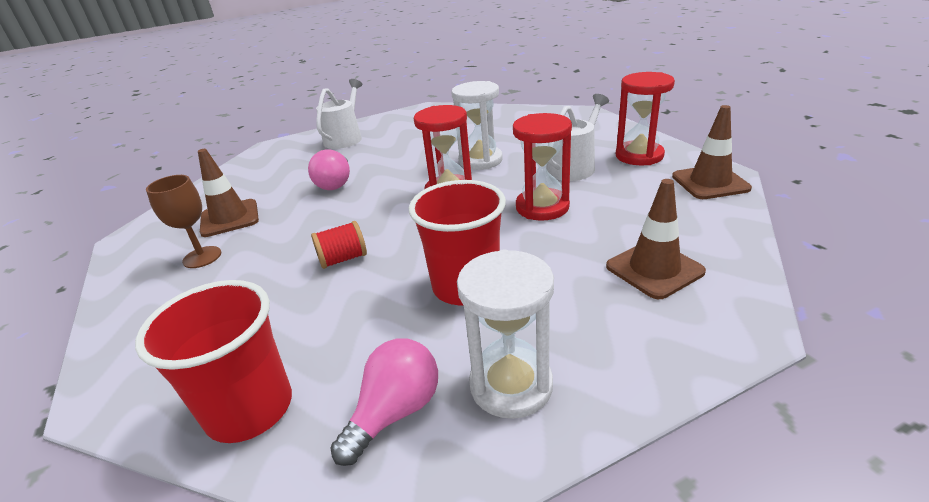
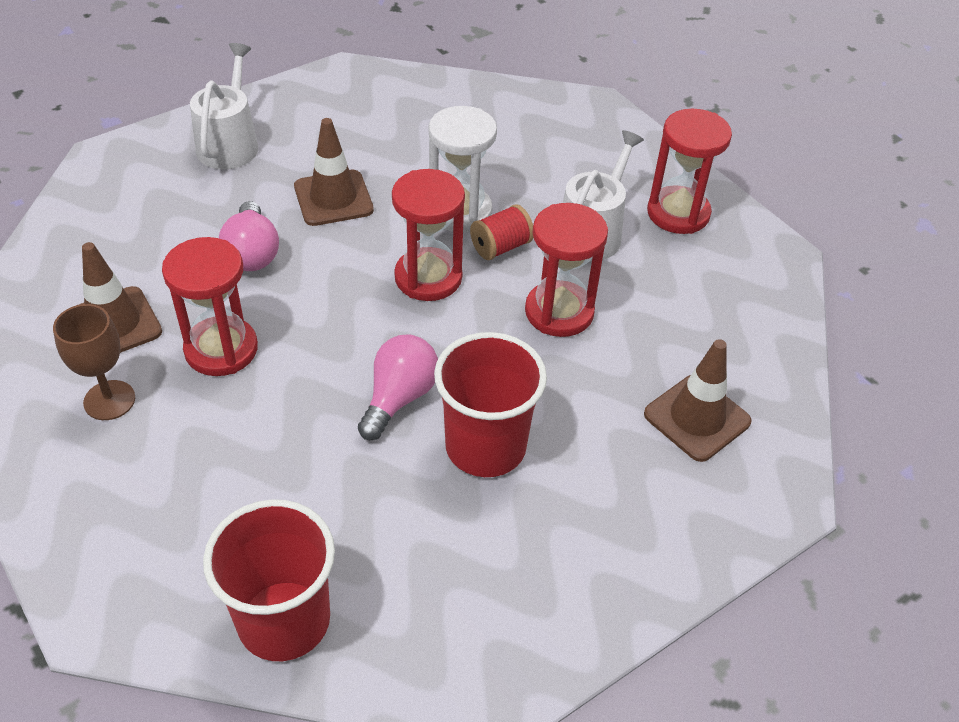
camera: 15 degrees left, 15 degrees up
(291, 230) = (221, 349): none -> red hourglass
(343, 259) = (315, 403): red spool -> red spool (501, 247)
(395, 412) = (445, 614): pink light bulb -> pink light bulb (399, 398)
(511, 385) = (557, 576): white hourglass -> none
(710, 182) = (764, 272): brown traffic cone -> brown traffic cone (333, 198)

